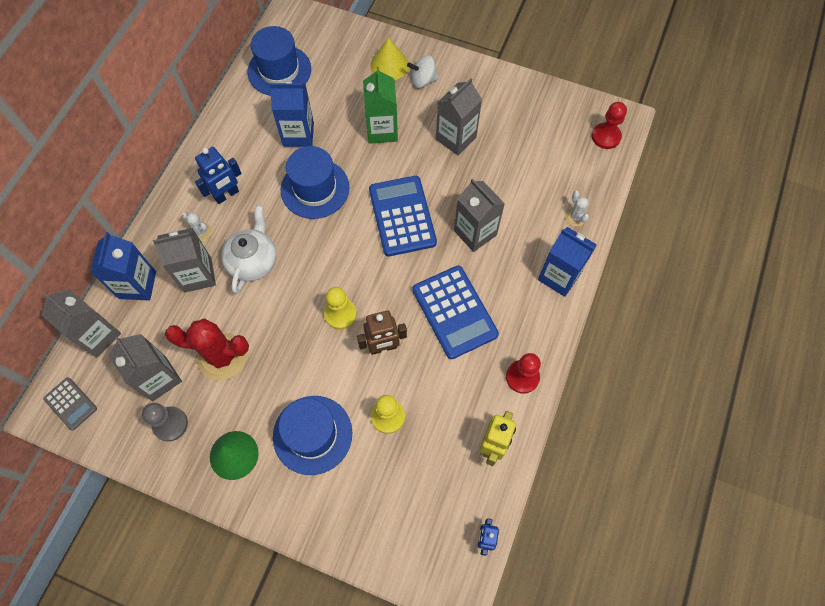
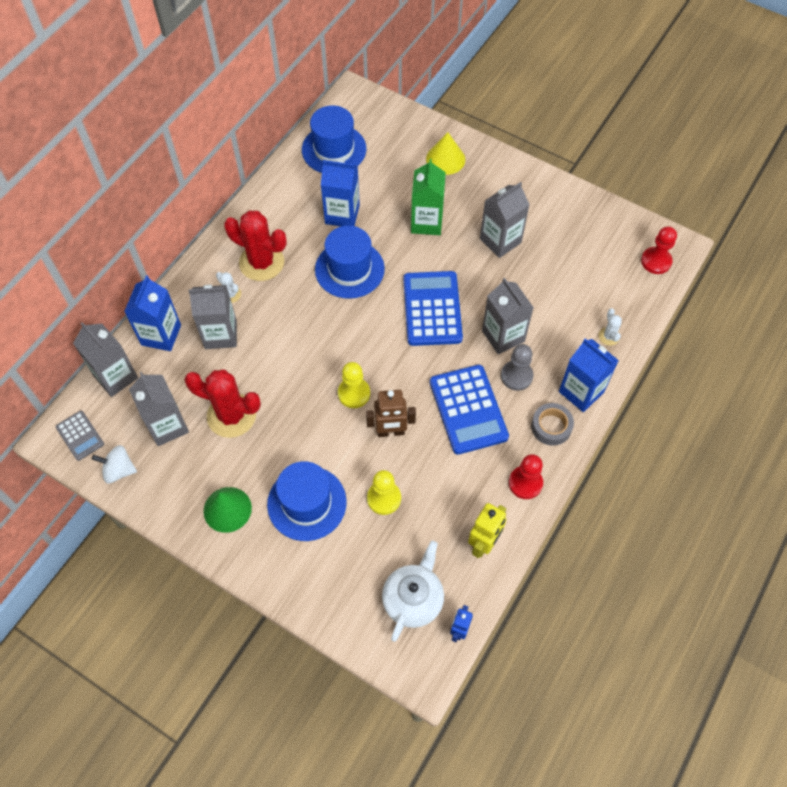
camera: 10 degrees right, 5 degrees down
(170, 424) = (171, 470): grey pawn -> grey pawn (516, 376)
(227, 195) = (261, 262): blue robot -> red cactus
(253, 261) = (277, 329): white teapot -> white teapot (413, 599)
(423, 80) = (477, 179): white spinning top -> white spinning top (119, 470)
(537, 316) = (551, 427): none -> grey tape

